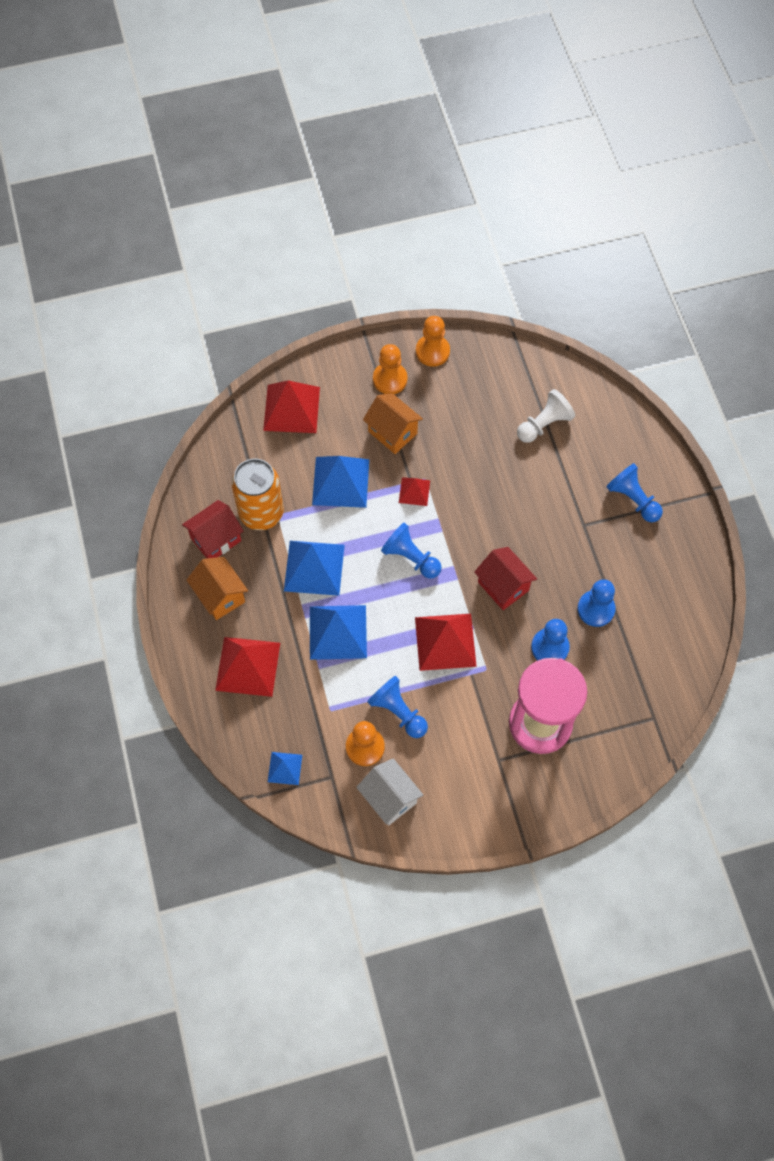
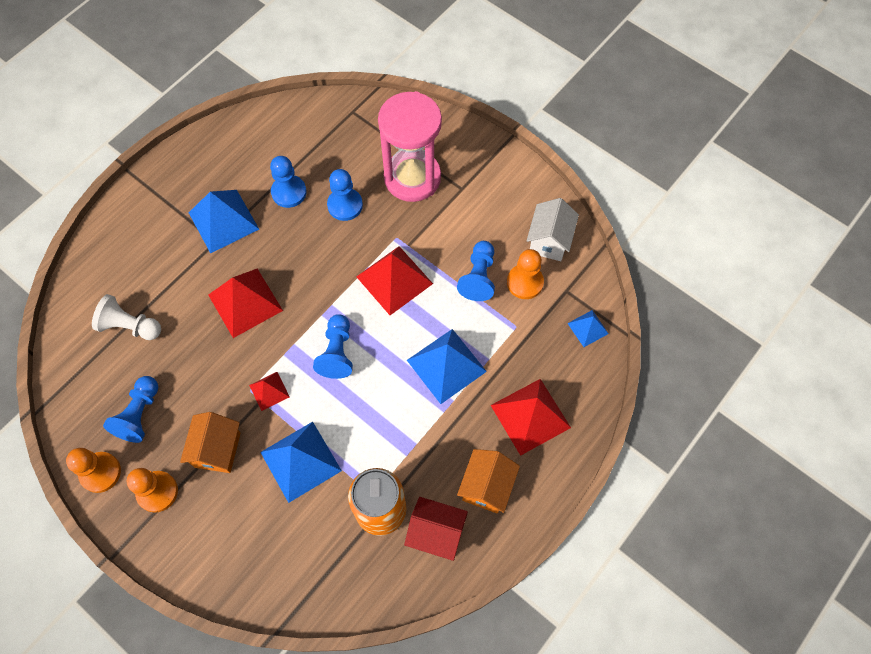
camera: 125 degrees left, 0 degrees up
(291, 408) = (248, 565): red pyramid -> red pyramid (245, 302)
(314, 567) = (402, 425): blue pyramid -> blue pyramid (223, 221)
(503, 586) = (314, 267): red house -> none
(633, 499) = (167, 219): blue pawn -> blue pawn (139, 414)

